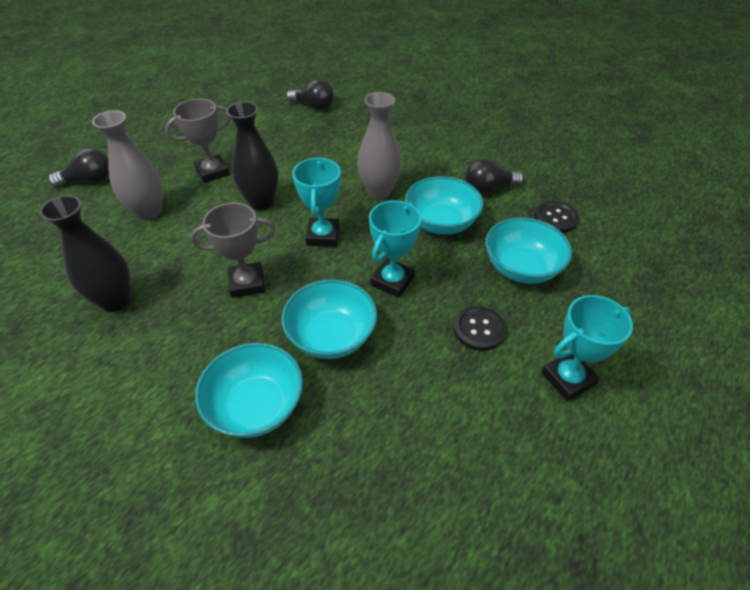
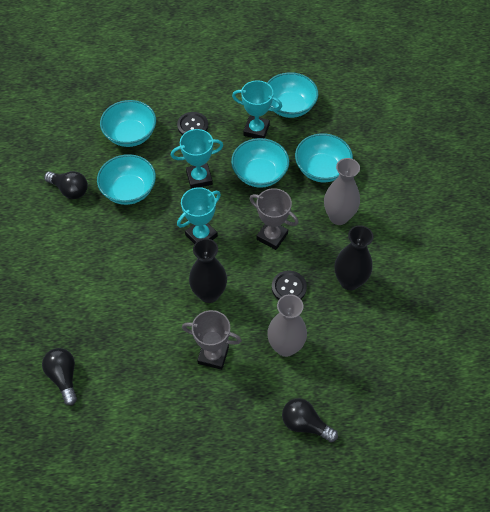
camera: 135 degrees left, 10 degrees up
(379, 192) = (131, 241): grey vase -> grey vase (338, 217)
(398, 470) = (289, 106): none -> turquoise bowl
(555, 218) = (69, 143): black button -> black button (289, 287)
(567, 378) = (187, 83): turquoise trophy -> turquoise trophy (256, 130)

